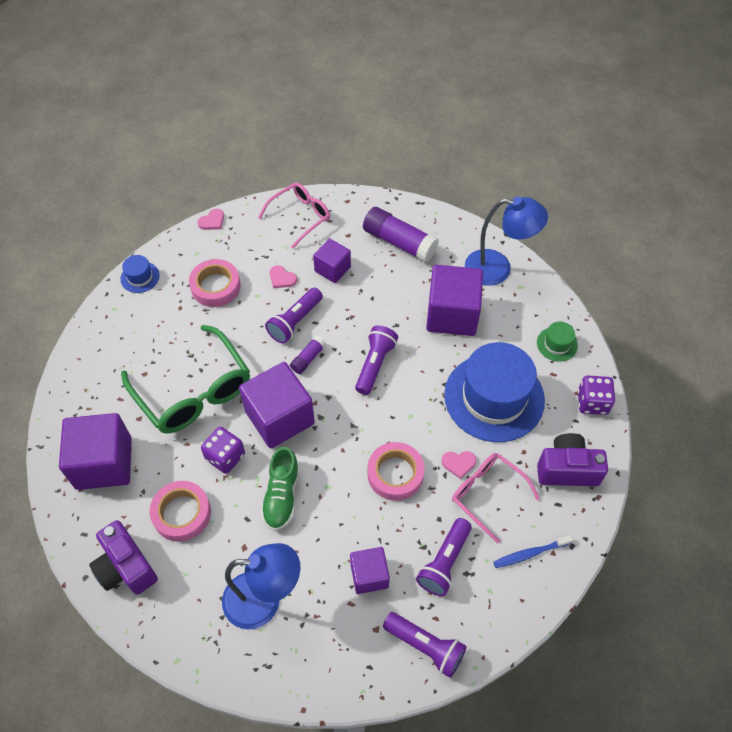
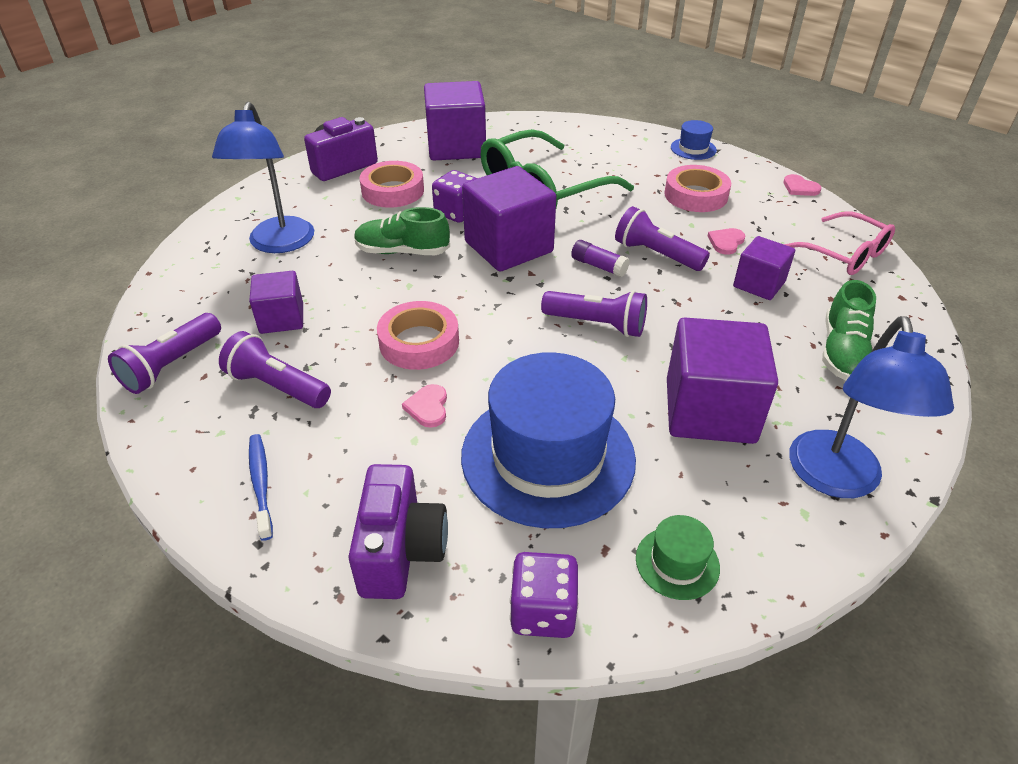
camera: 90 degrees right, 15 degrees down
(399, 242) = (842, 351): purple glue stick -> green shoe
(487, 494) = (371, 438): pink glasses -> none

